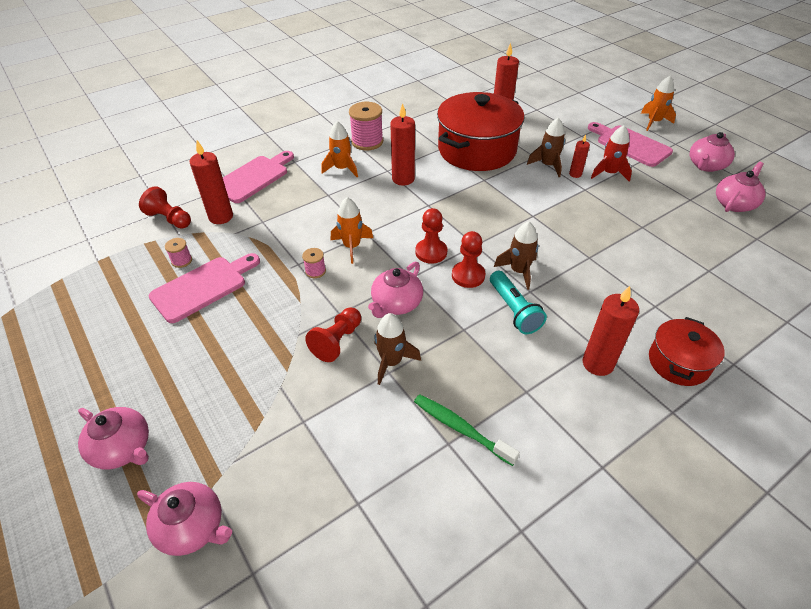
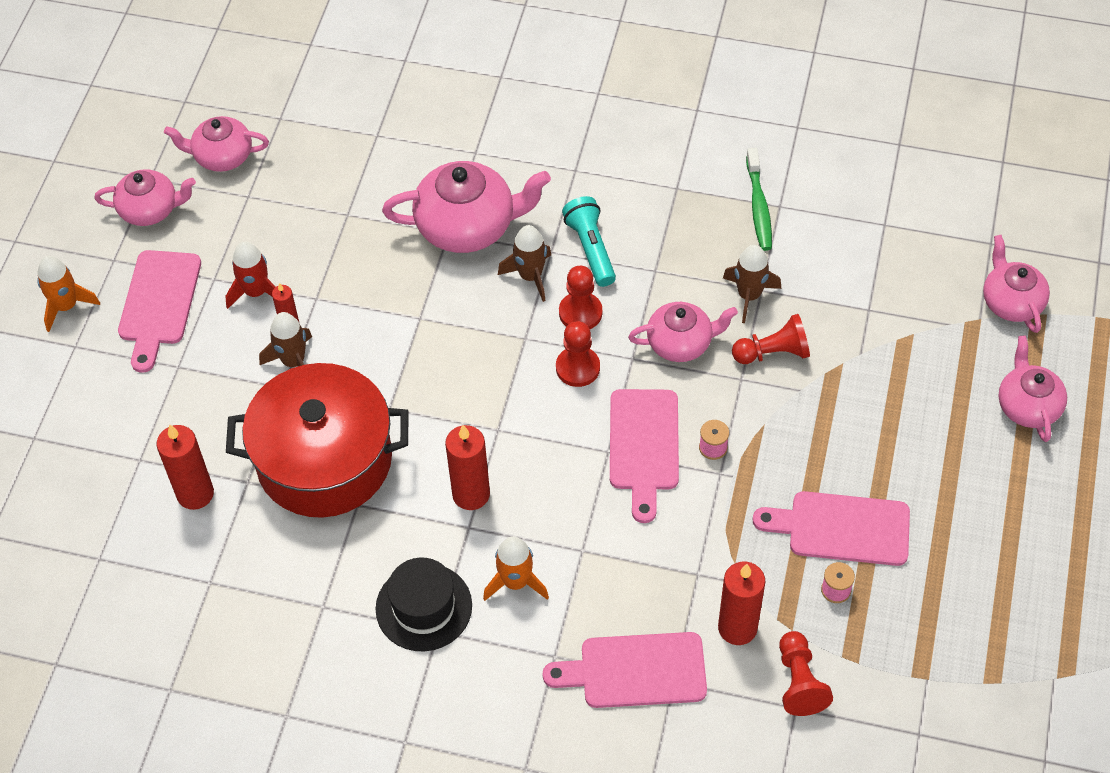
camera: 130 degrees left, 10 degrees up
(352, 246) = (644, 446): orange rocket -> pink cutting board
(367, 142) = (424, 607): pink spool -> black hat
(513, 310) = (591, 249): turquoise flashlight -> turquoise flashlight turned 45 degrees counterclockwise
(587, 267) = (468, 226): none -> pink teapot
(597, 363) = (595, 158): red candle -> none
(678, 362) = (536, 109): red pot -> none

